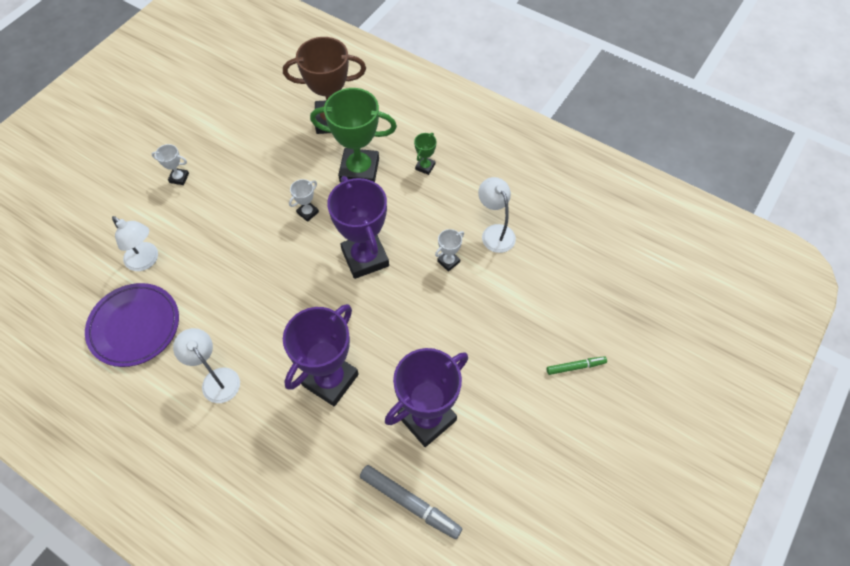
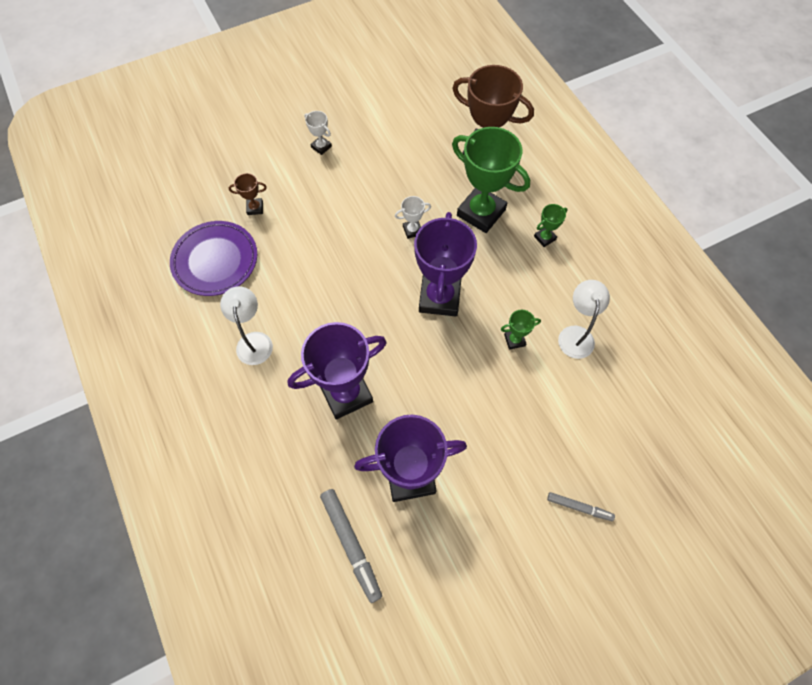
camera: 30 degrees right, 5 degrees up
(146, 261) = (255, 208): white lamp -> brown trophy
(448, 261) = (514, 340): white trophy -> green trophy
(575, 367) = (579, 507): green marker -> grey marker

